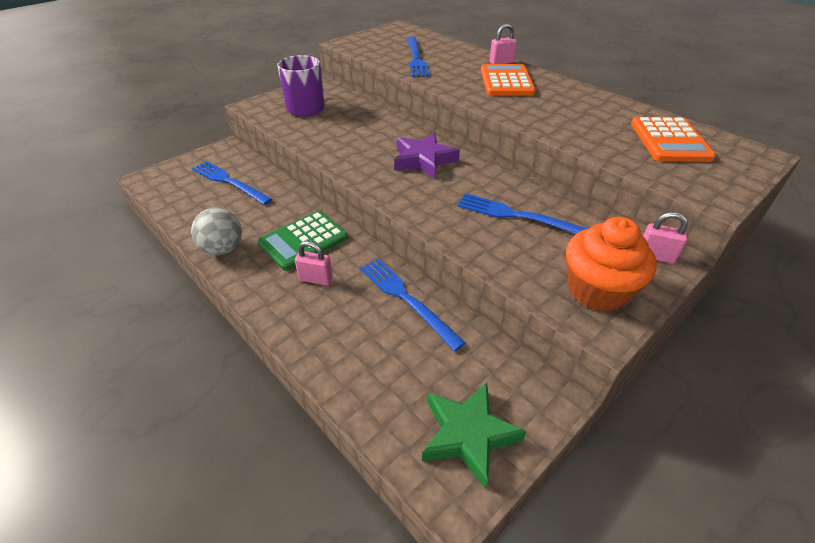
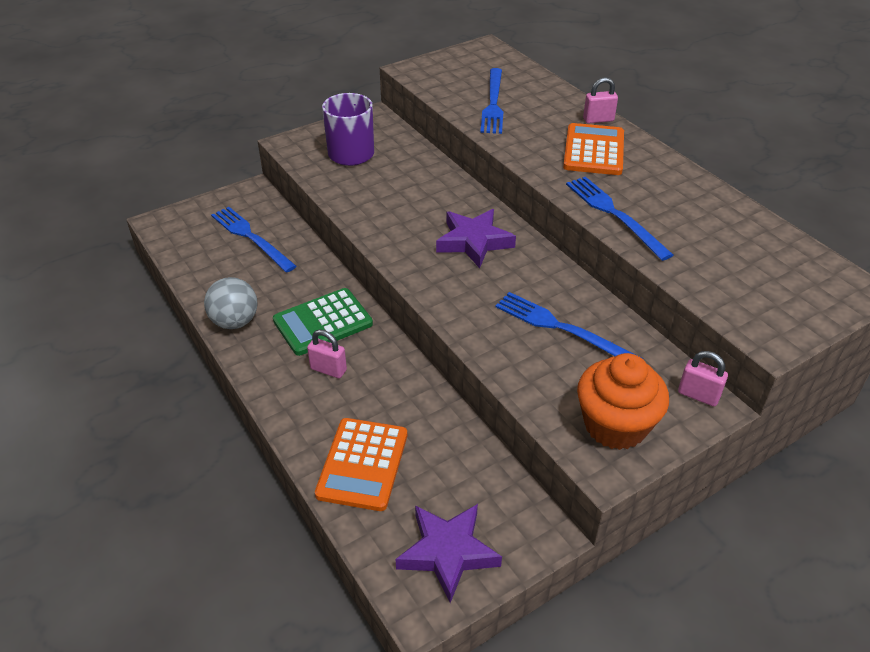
camera: 10 degrees right, 0 degrees up
(406, 299) = (421, 405): blue fork -> blue fork (614, 214)
(468, 435) = (447, 553): green star -> purple star
(669, 140) = (757, 258): orange calculator -> orange calculator (362, 464)

